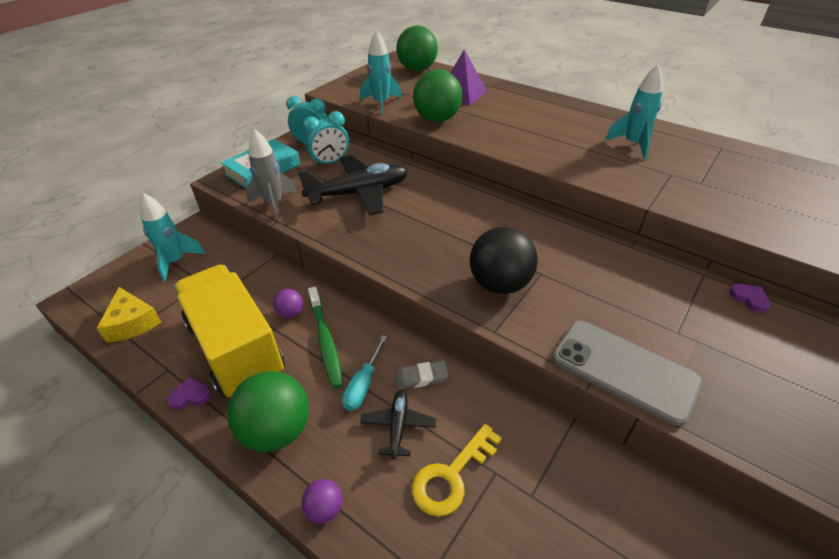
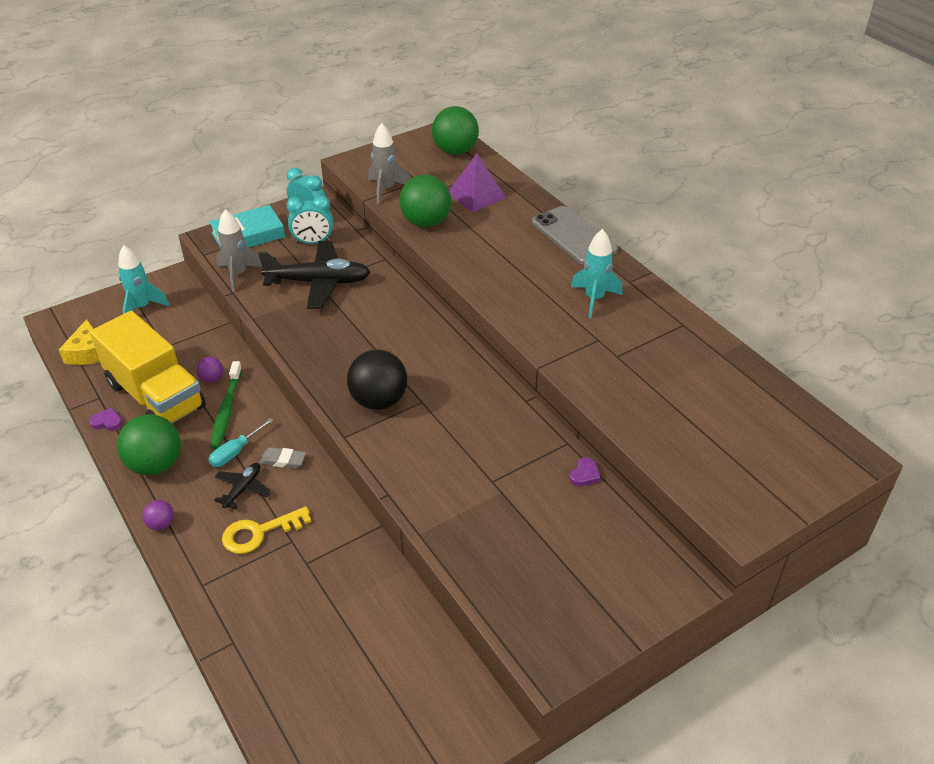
camera: 20 degrees right, 0 degrees up
(236, 348) = (156, 396): yellow truck -> yellow truck turned 150 degrees clockwise
(381, 103) = (386, 189): turquoise rocket -> grey rocket
(624, 370) = (420, 494): grey phone -> grey phone (573, 236)
(749, 299) = (584, 474): purple heart -> purple heart turned 45 degrees clockwise

